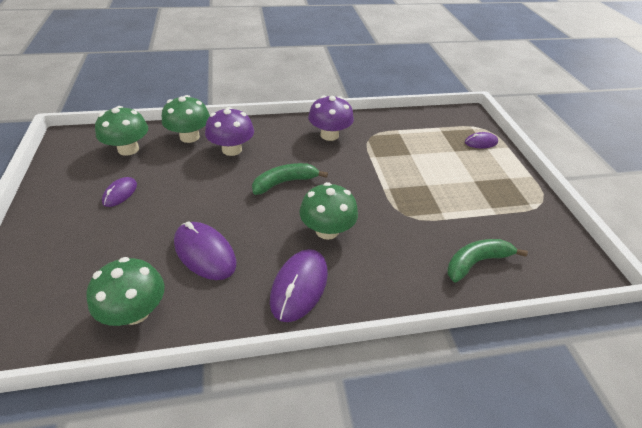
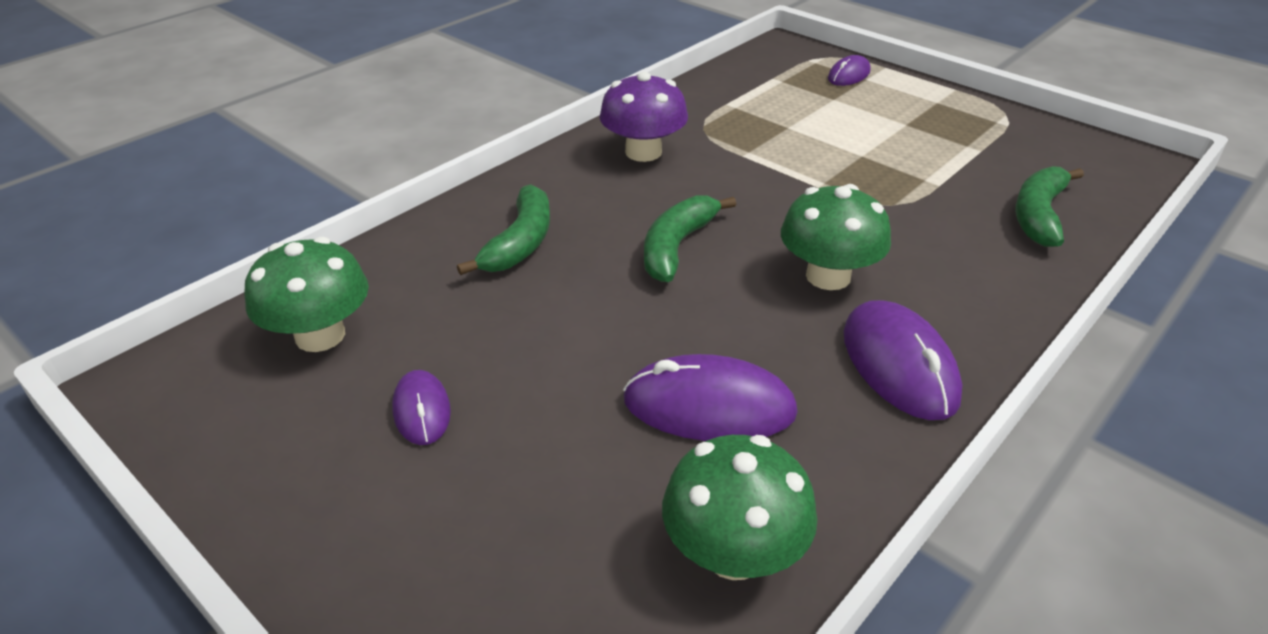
camera: 35 degrees left, 5 degrees down
(189, 137) = (413, 260): green mushroom -> none
(232, 149) = (520, 243): purple mushroom -> green banana

